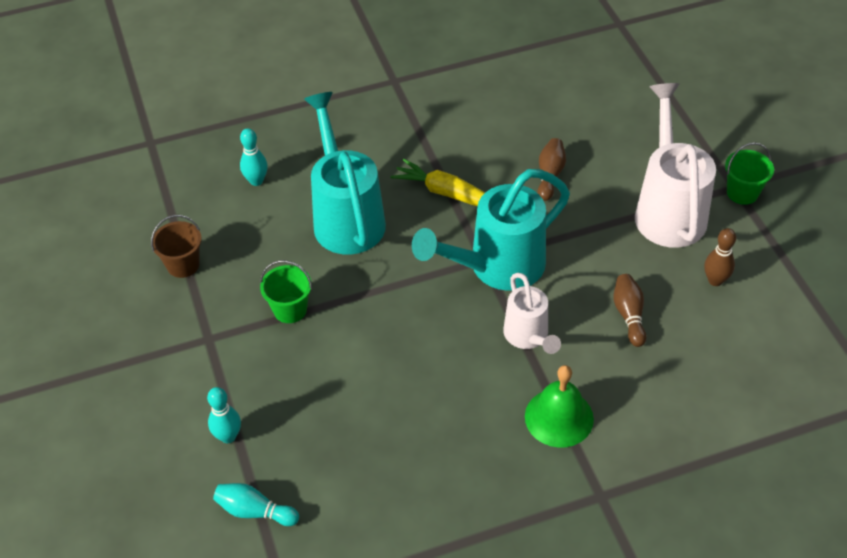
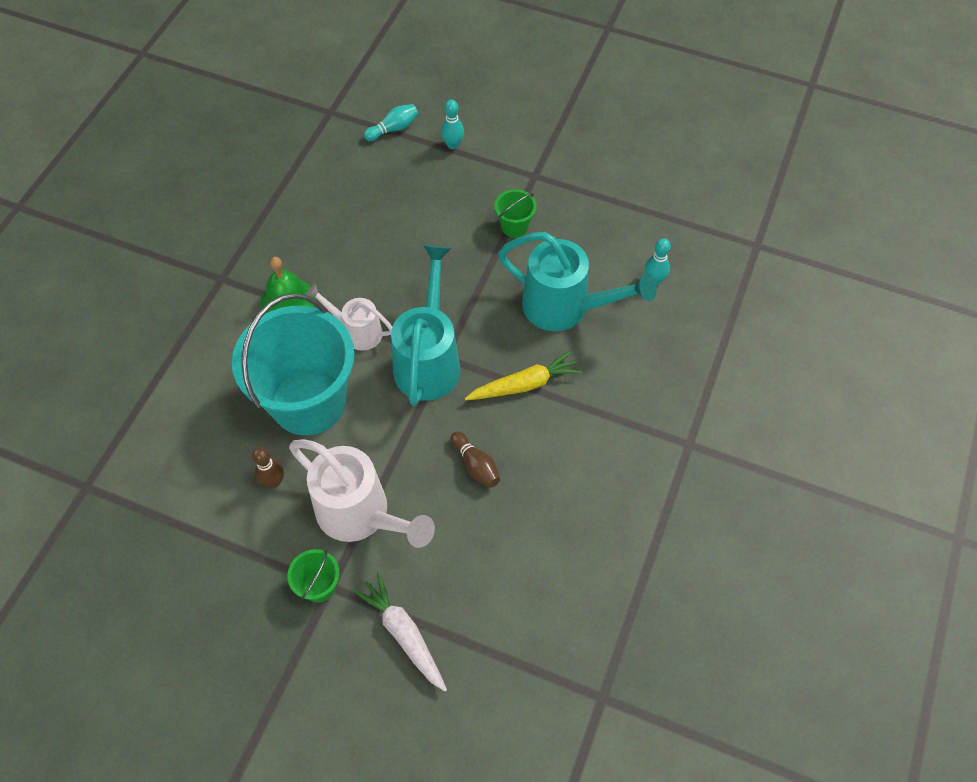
camera: 130 degrees right, 10 degrees up
(183, 265) = (610, 197): brown bucket -> none
(629, 315) = (308, 402): brown bowling pin -> turquoise bucket
(708, 129) = (404, 634): none -> white carrot

